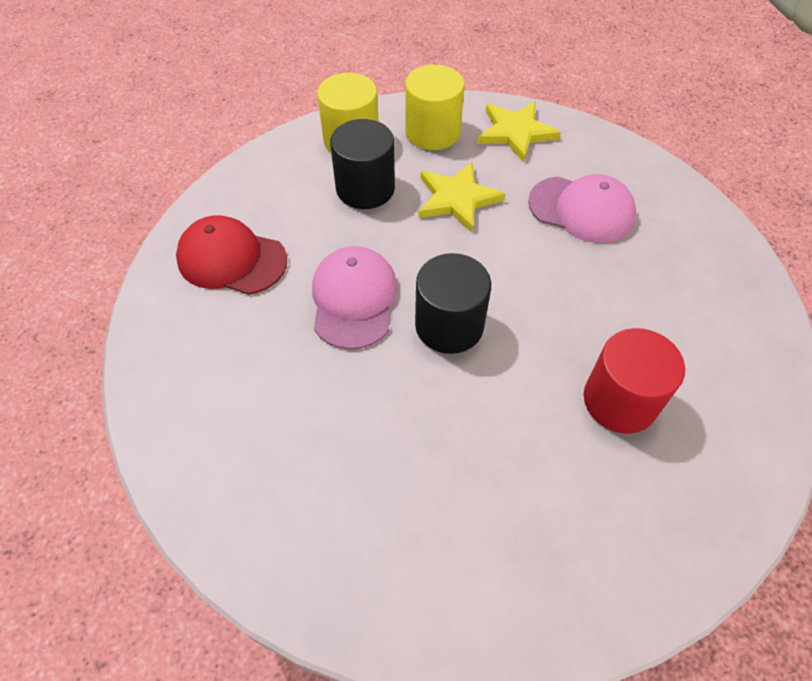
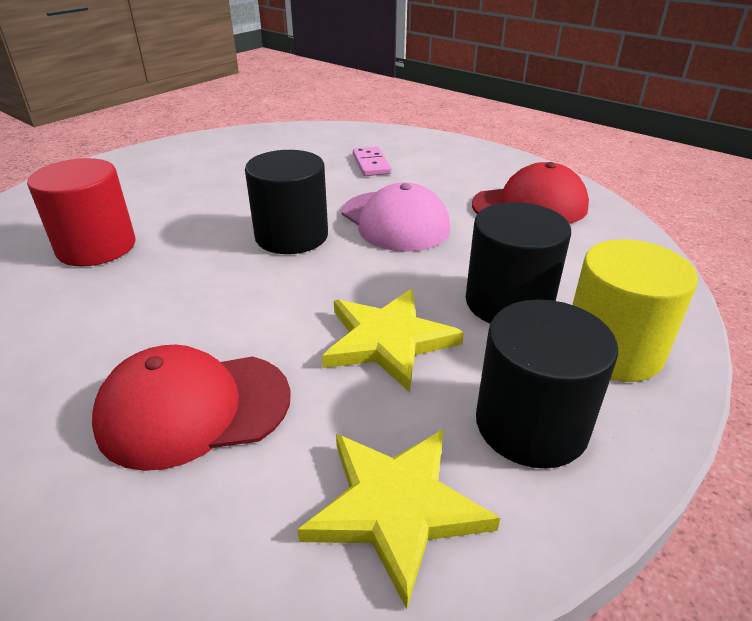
camera: 145 degrees right, 20 degrees down
(281, 412) = (371, 164): none -> pink domino
(432, 132) = (531, 424): yellow cylinder -> black cylinder
(581, 210) = (193, 408): pink cap -> red cap

